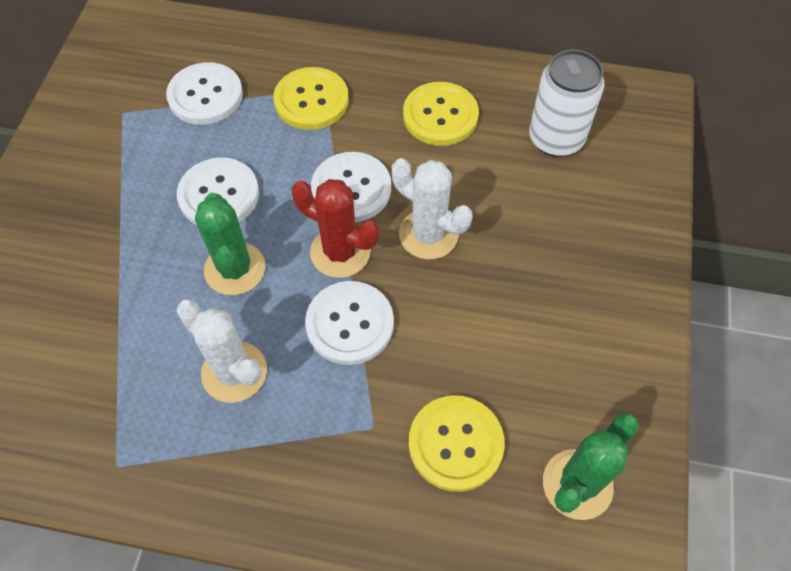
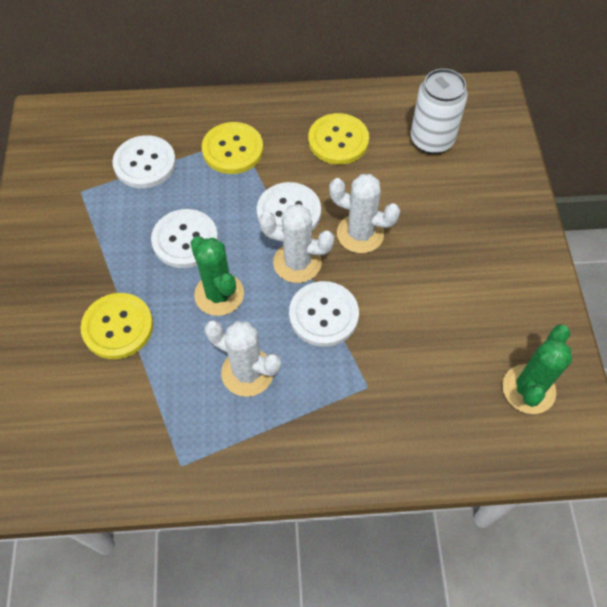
camera: 15 degrees left, 0 degrees up
(340, 252) = (297, 262): red cactus -> white cactus
(455, 444) = (432, 383): yellow button -> yellow button (118, 327)

